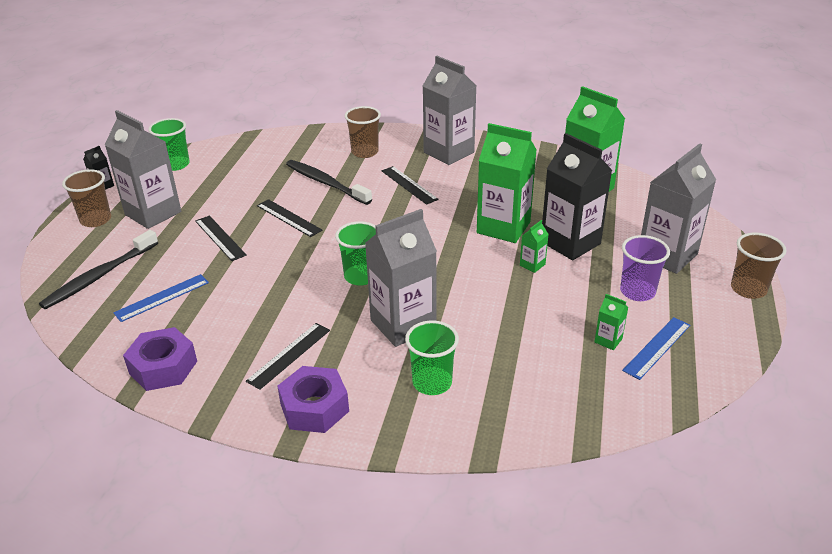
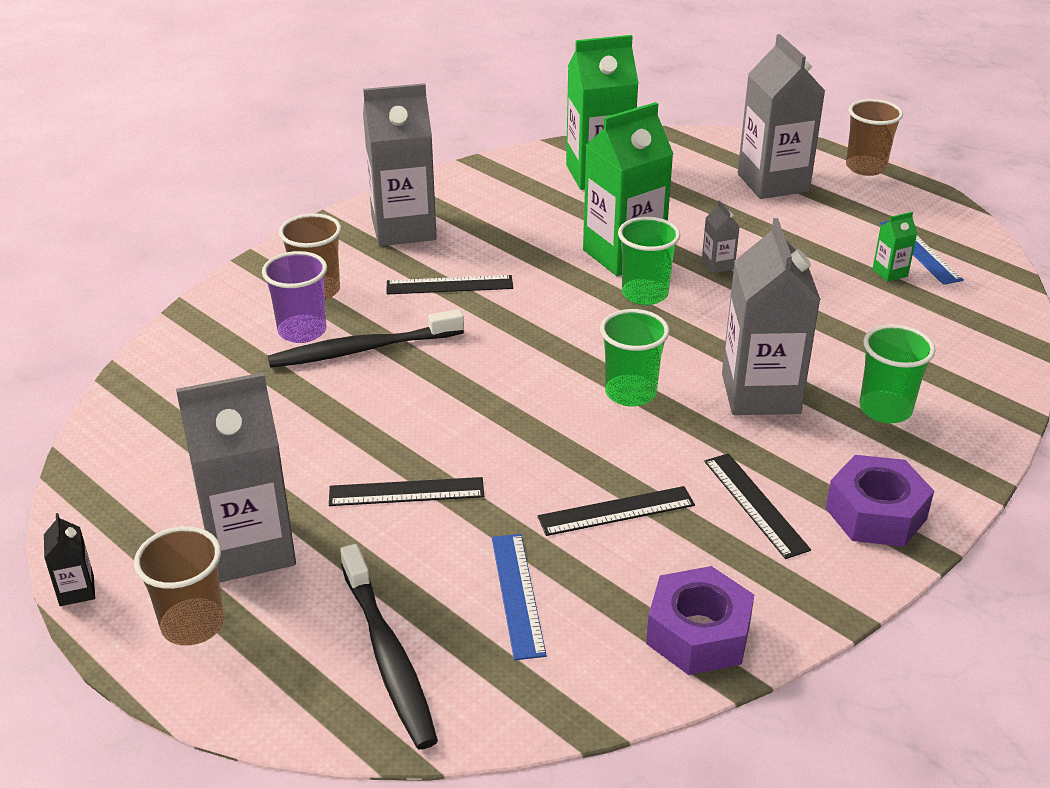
camera: 60 degrees left, 0 degrees up
(175, 164) = (112, 483): green cup -> green cup (645, 294)
(288, 218) = (421, 411): black ruler -> black ruler (616, 511)
(532, 265) = (718, 265): green carton -> grey carton
(570, 243) = (697, 226): black carton -> none
(637, 292) = (821, 224): purple cup -> purple cup (302, 331)

